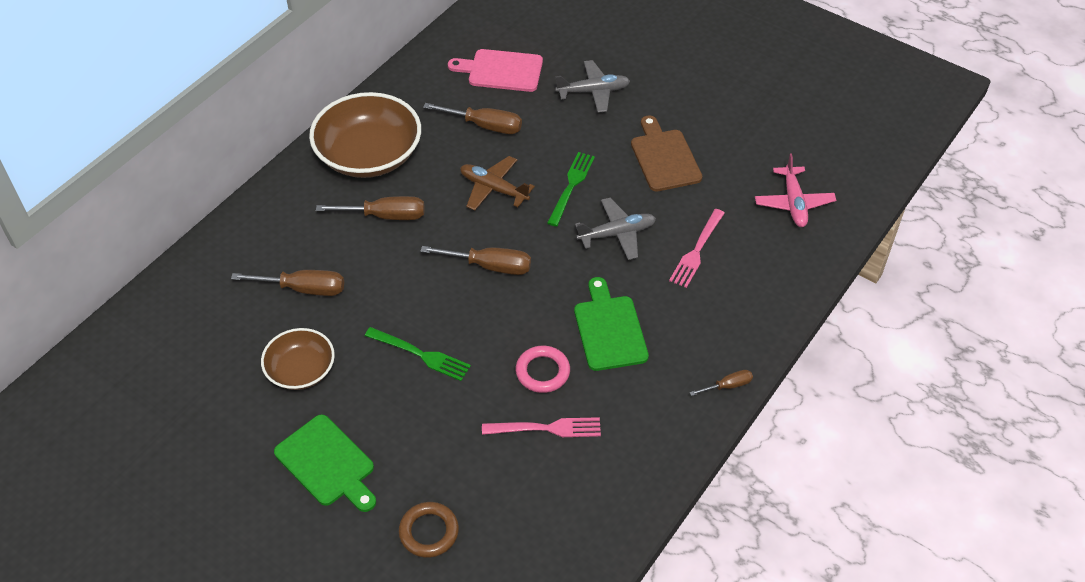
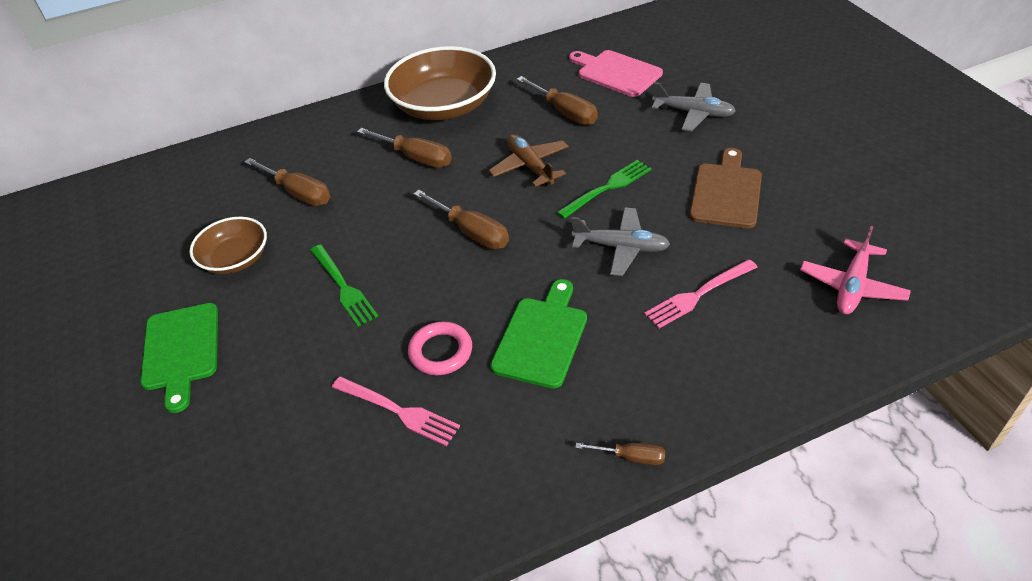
camera: 35 degrees right, 5 degrees down
(429, 532) = (203, 462): brown ring -> none

